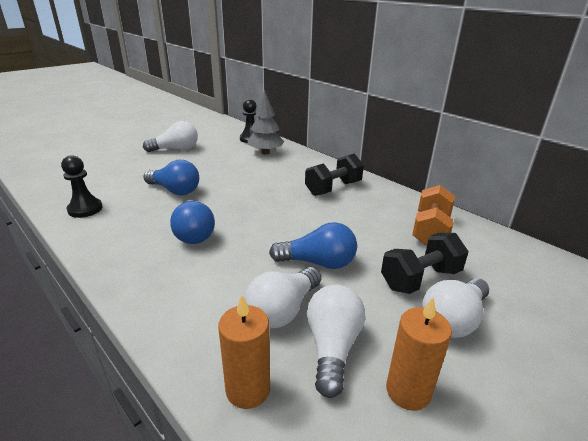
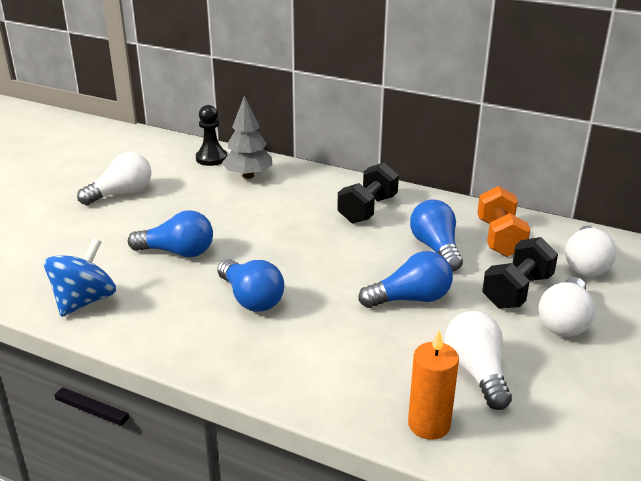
camera: 20 degrees left, 0 degrees up
(85, 209) = (84, 301): black pawn -> blue spinning top
(283, 310) = (410, 353): white light bulb -> white light bulb (586, 264)
(368, 227) = (436, 248): none -> blue light bulb
(408, 391) = (558, 388): orange candle -> none

